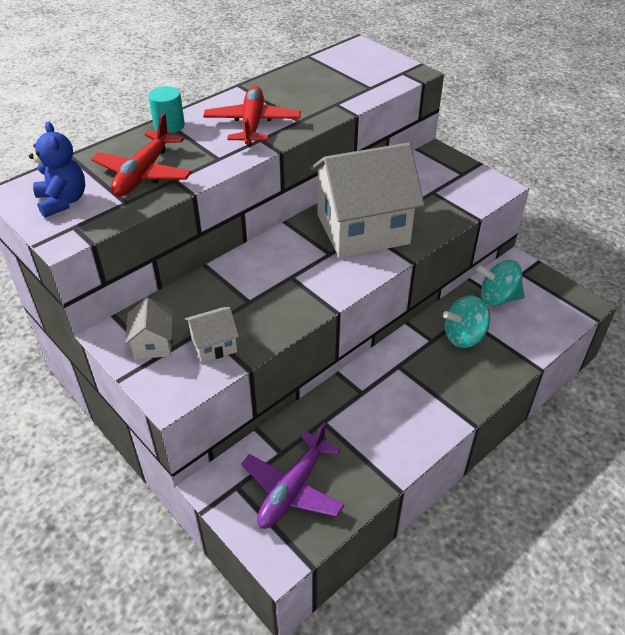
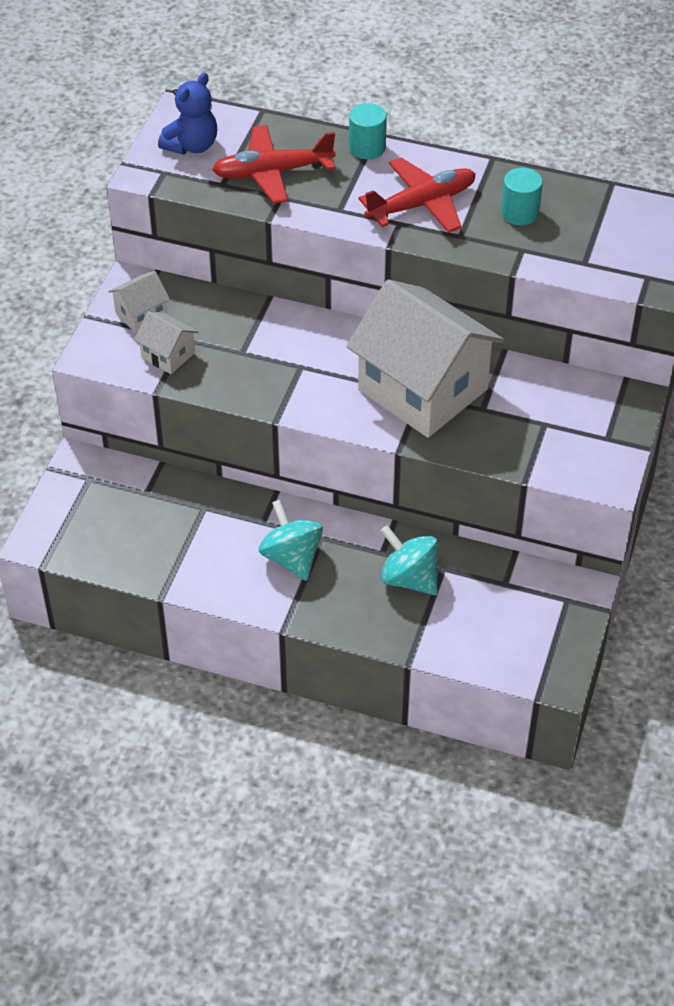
camera: 60 degrees right, 5 degrees up
(292, 489) = (111, 518): purple plane -> none
(301, 93) = (519, 213): none -> turquoise cylinder
(498, 298) = (501, 589): turquoise spinning top -> turquoise spinning top (291, 557)

